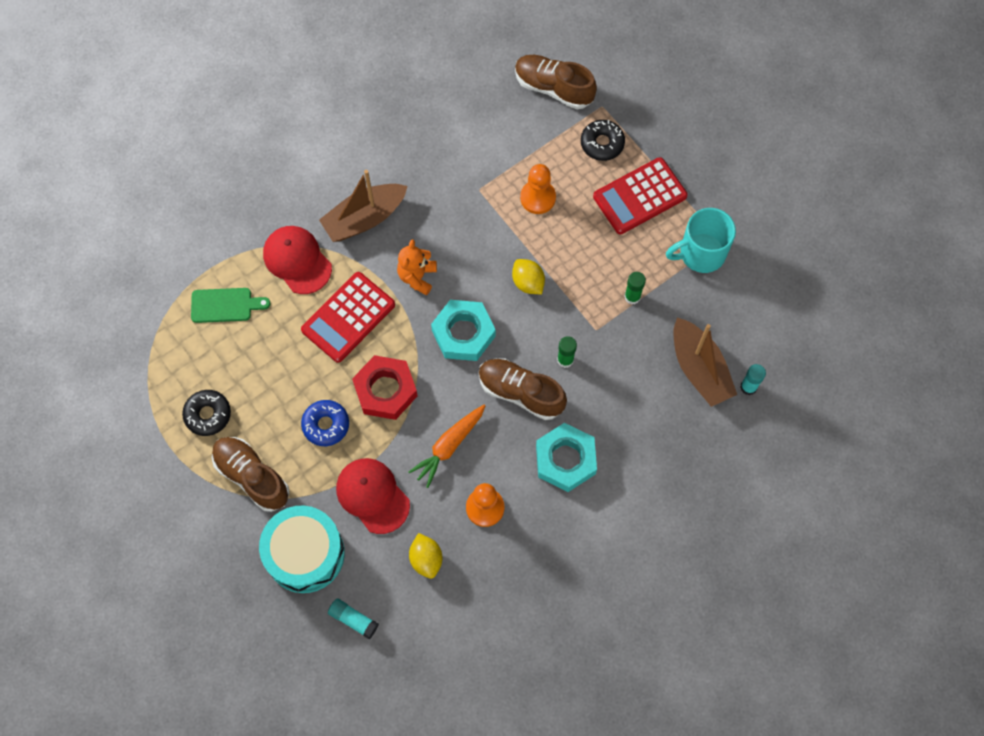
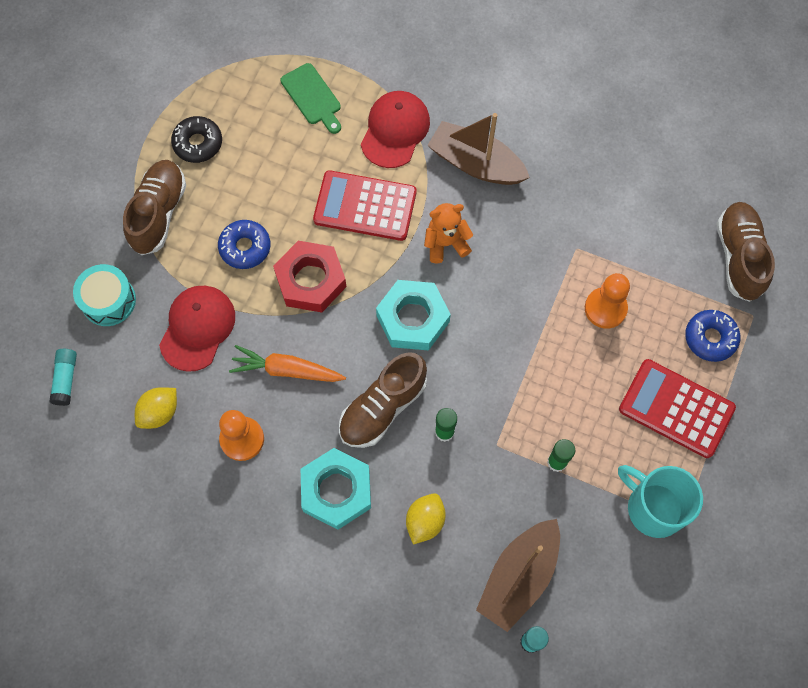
camera: 60 degrees right, 0 degrees up
(305, 554) = (108, 300): turquoise drum -> turquoise drum, size x0.64
(521, 392) = (383, 407): brown shoe -> brown shoe turned 135 degrees counterclockwise
(528, 282) = (506, 350): yellow lemon -> yellow lemon (425, 521)
(602, 143) = (710, 338): black donut -> blue donut

